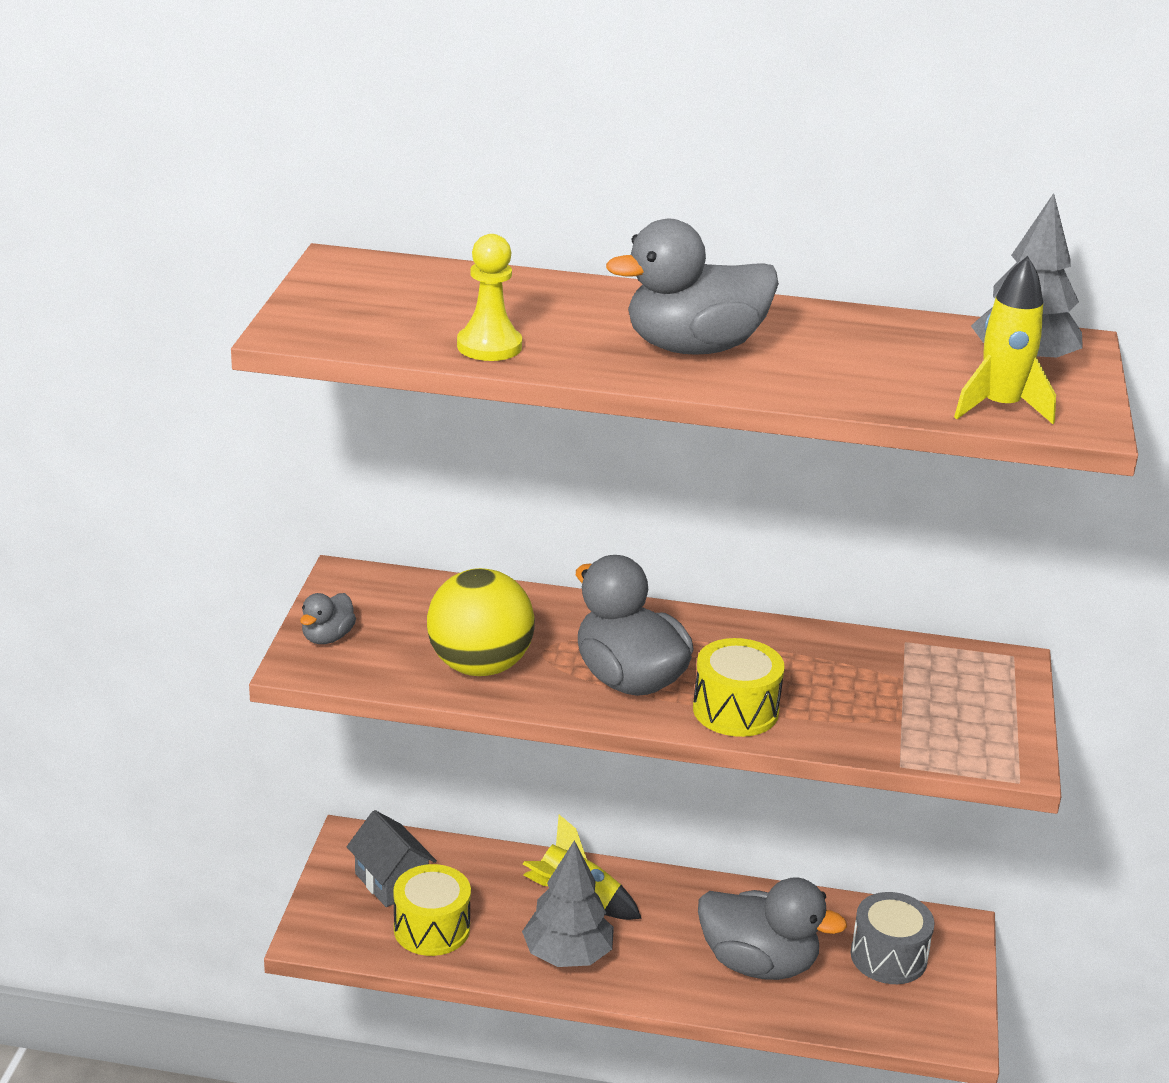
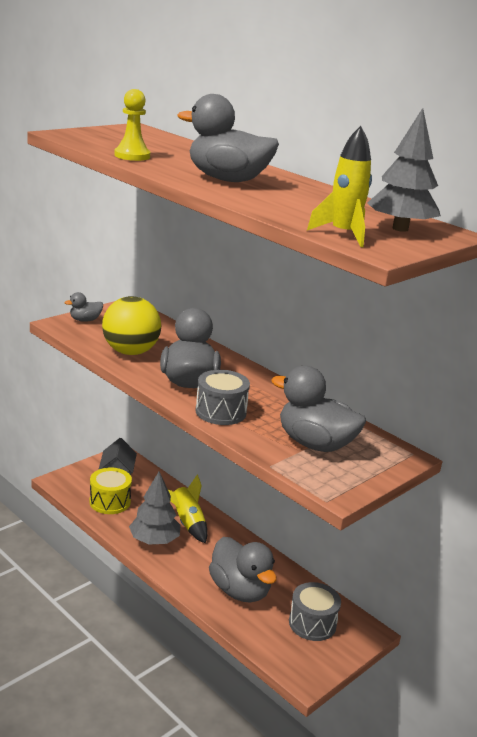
camera: 35 degrees right, 5 degrees down
(735, 710) = (221, 412): yellow drum -> grey drum
(901, 701) = (315, 444): none -> grey duck

